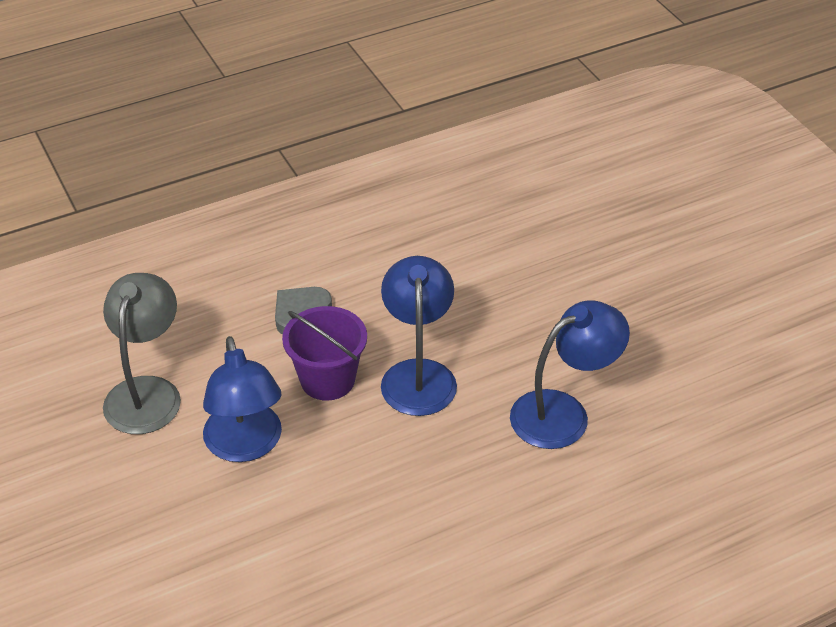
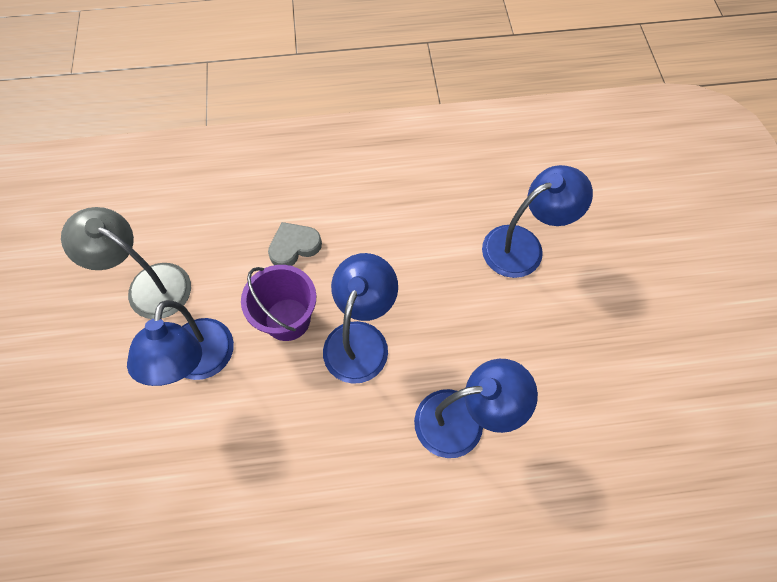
camera: 20 degrees right, 20 degrees up
(147, 392) = (148, 285): grey lamp -> grey lamp turned 90 degrees counterclockwise
(553, 248) = (523, 245): none -> blue lamp

